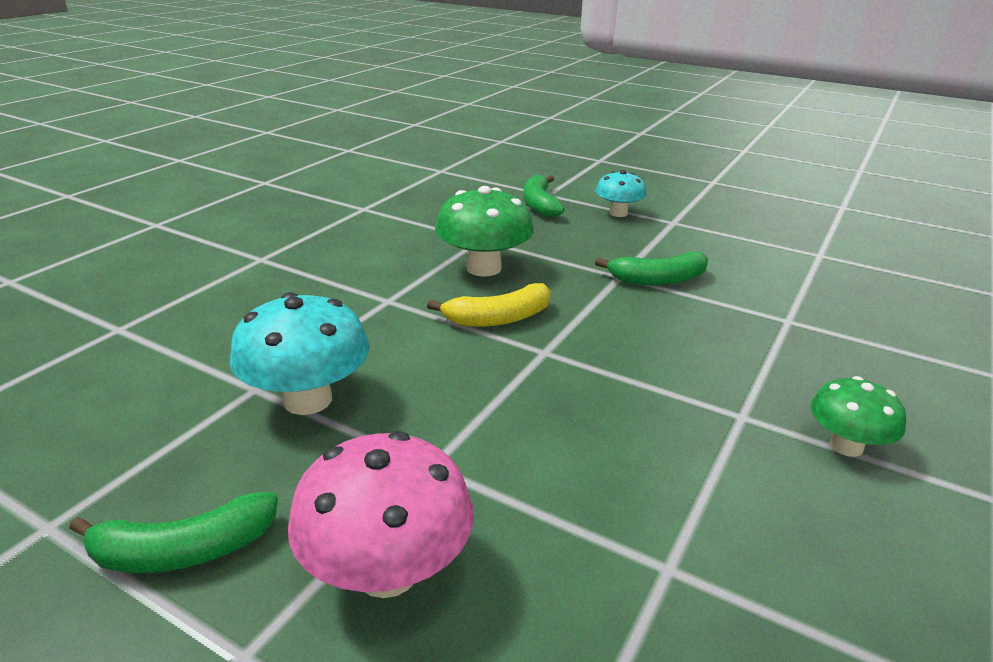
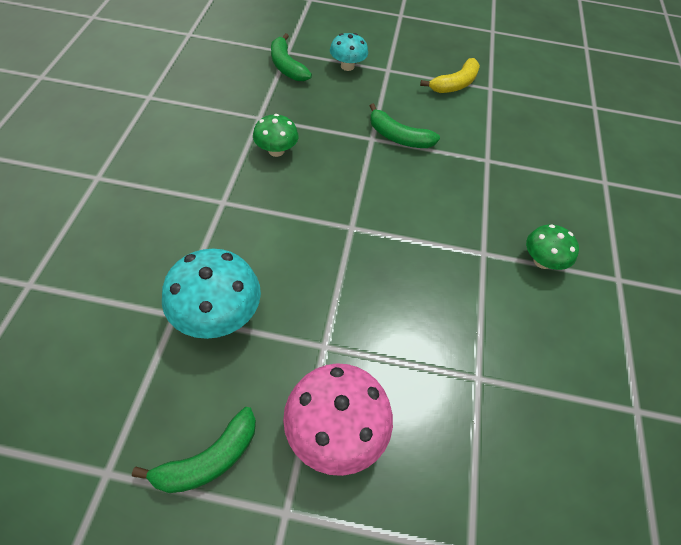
camera: 25 degrees left, 25 degrees up
(483, 268) = (276, 150): green mushroom -> green mushroom, size x0.61
(498, 318) = (309, 202): yellow banana -> yellow banana (455, 84)
(658, 280) = (398, 137): green banana -> green banana turned 60 degrees clockwise

